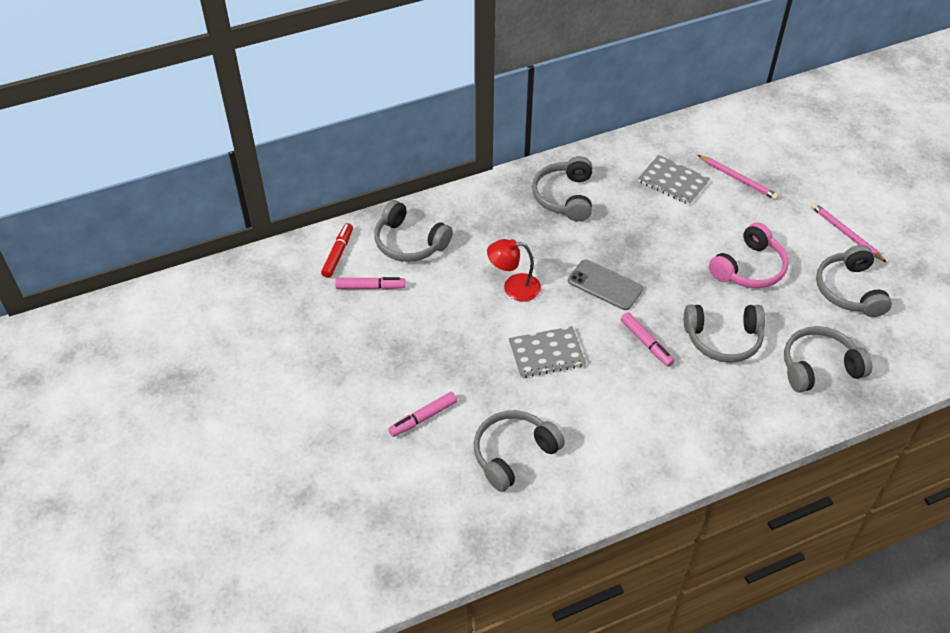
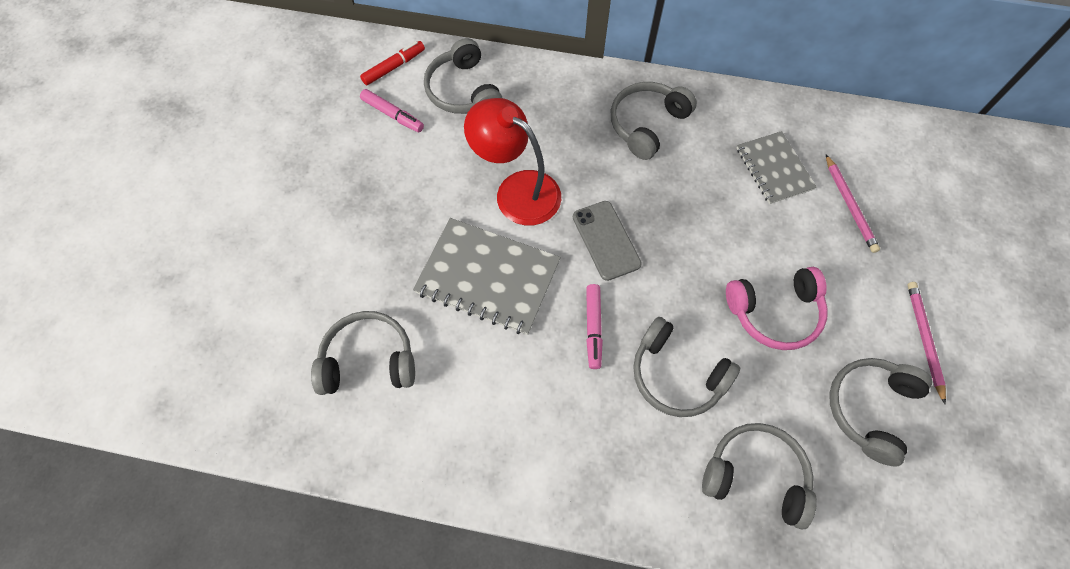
camera: 35 degrees right, 15 degrees up
(423, 418) = (325, 271): pink marker -> none
(513, 287) = (517, 190): red lamp -> red lamp, size x1.54
(546, 353) = (488, 277): grey notebook -> grey notebook, size x1.58

